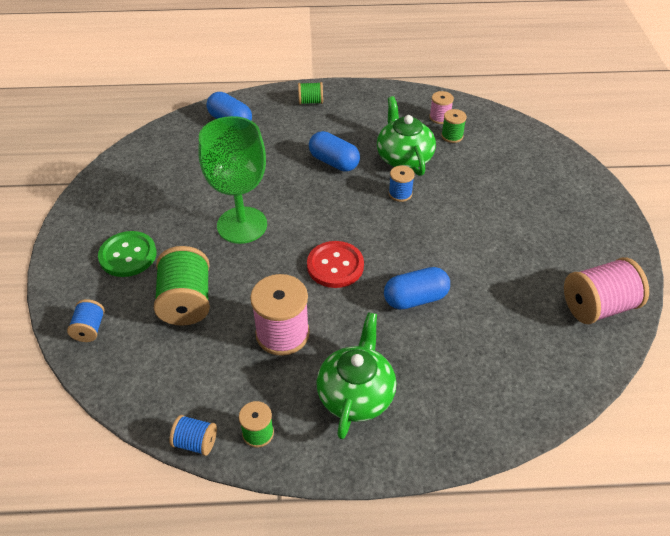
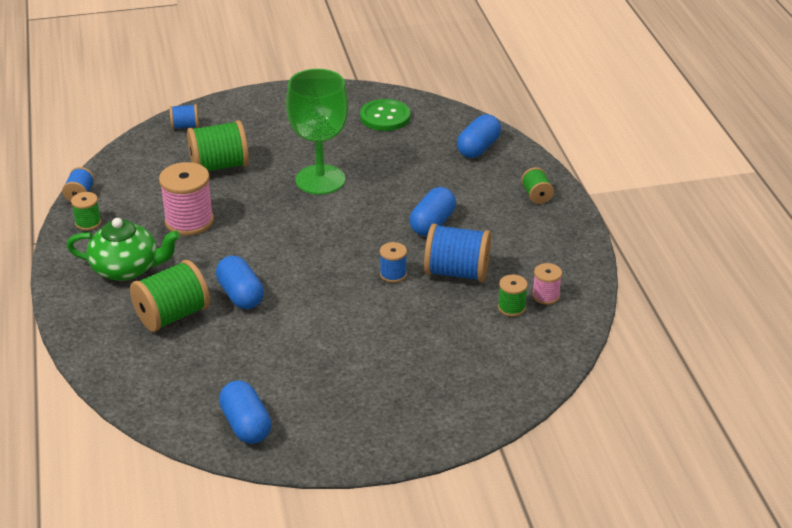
camera: 80 degrees right, 10 degrees down
(128, 255) = (269, 127): green button -> green button (385, 117)
(335, 266) = (276, 241): red button -> none
(403, 157) = (457, 272): green teapot -> blue spool
(442, 355) = (172, 315): none -> green spool
(598, 307) = (246, 425): pink spool -> blue capsule

